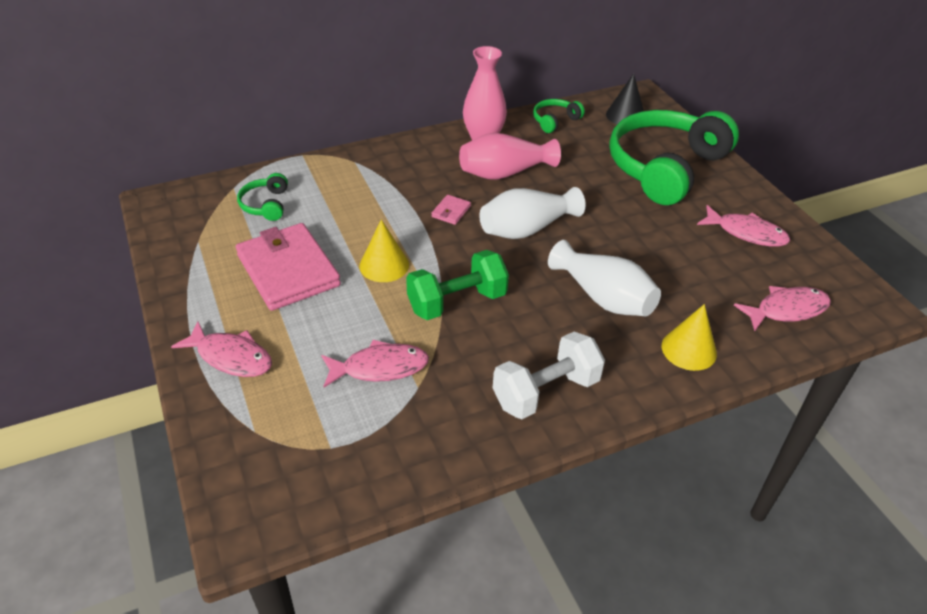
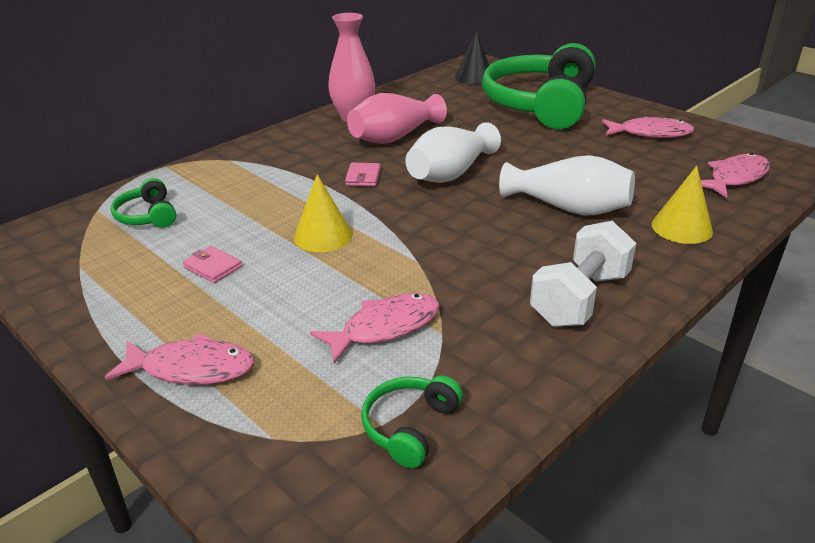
camera: 20 degrees left, 10 degrees down
(288, 270) = (213, 267): pink wallet -> pink wallet, size x0.40
(457, 302) = (426, 247): green dumbbell -> none
(555, 121) = (413, 92): green headphones -> green headphones (410, 427)

